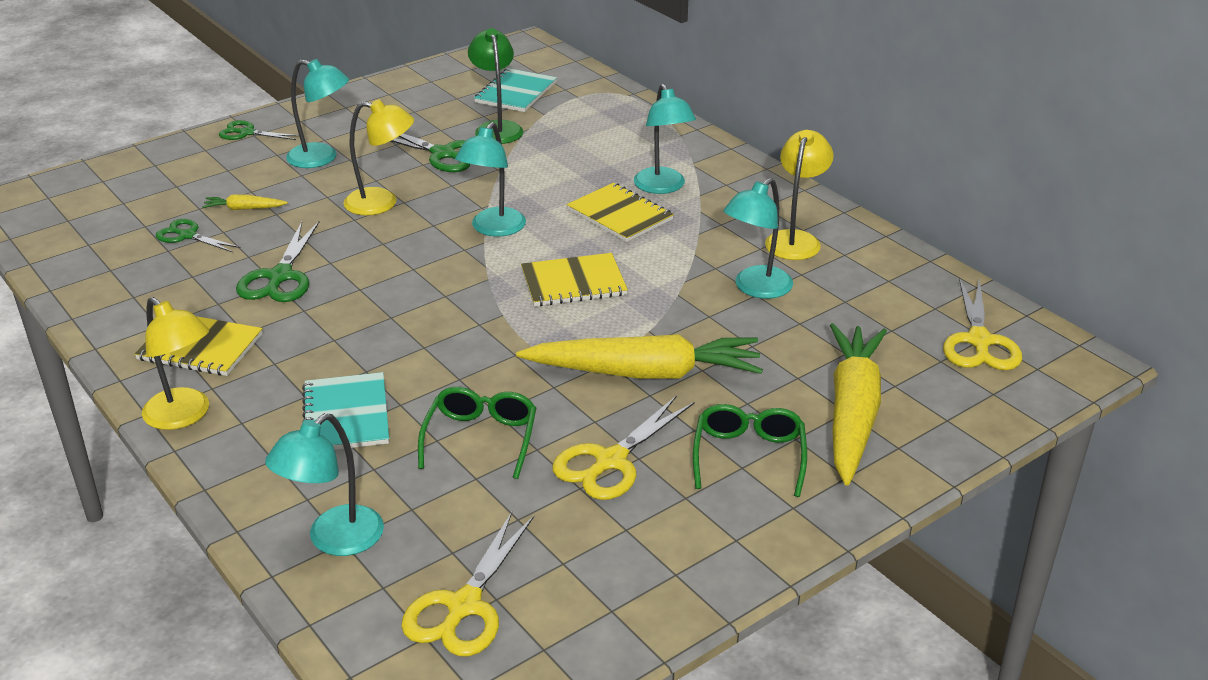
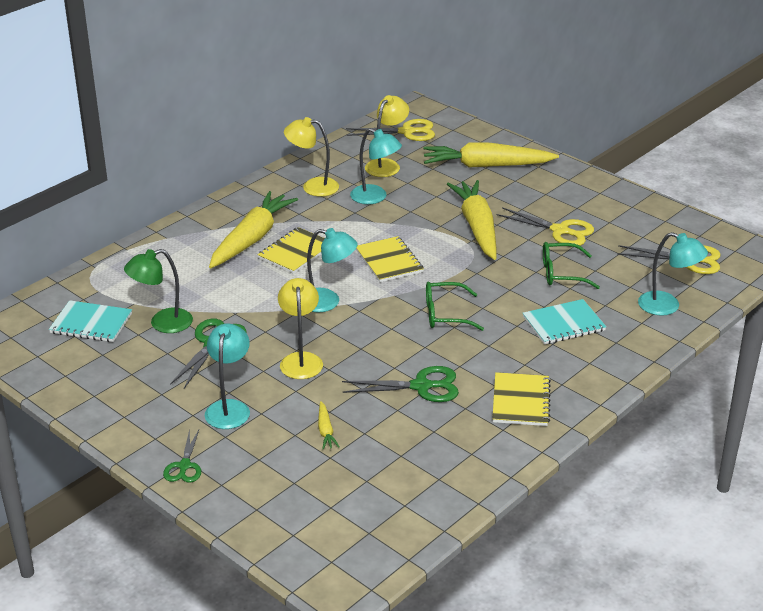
camera: 100 degrees left, 0 degrees up
(184, 416) = (595, 387): yellow lamp -> yellow lamp (386, 165)
(187, 235) = (376, 450): green scissors -> none
(663, 187) = (252, 238): turquoise lamp -> yellow carrot
(749, 456) = (535, 192): green glasses -> green glasses (445, 314)

